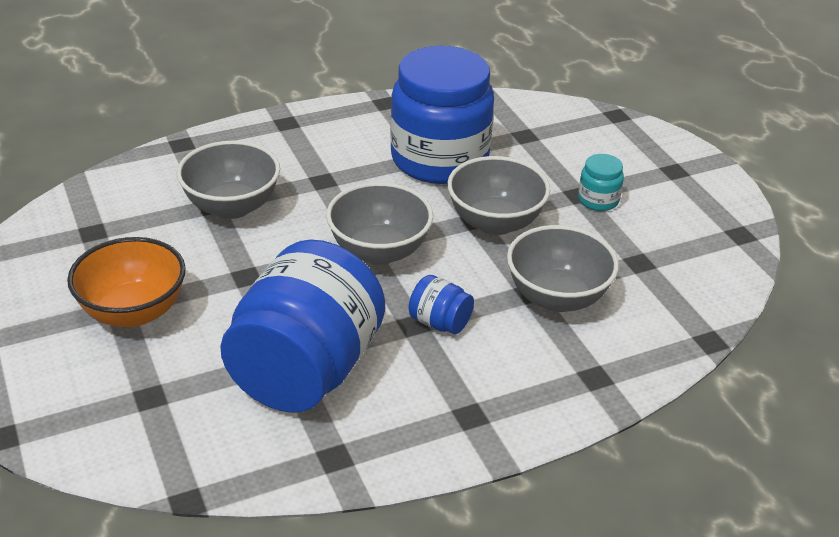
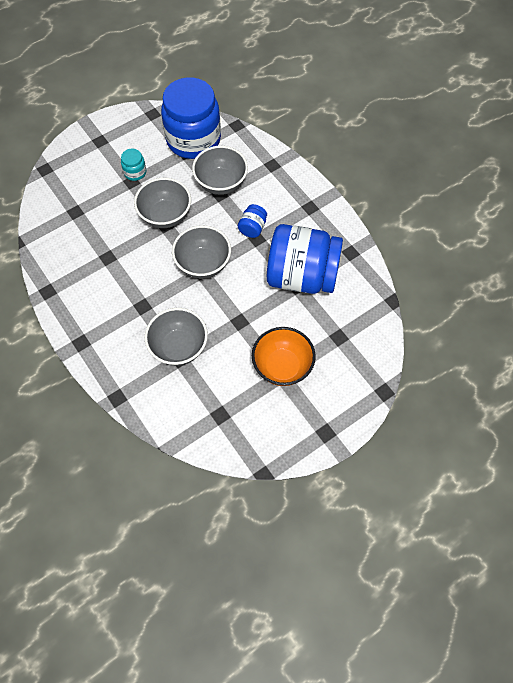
camera: 100 degrees left, 25 degrees up
(439, 159) = (109, 250): blue jar -> blue jar (193, 139)

